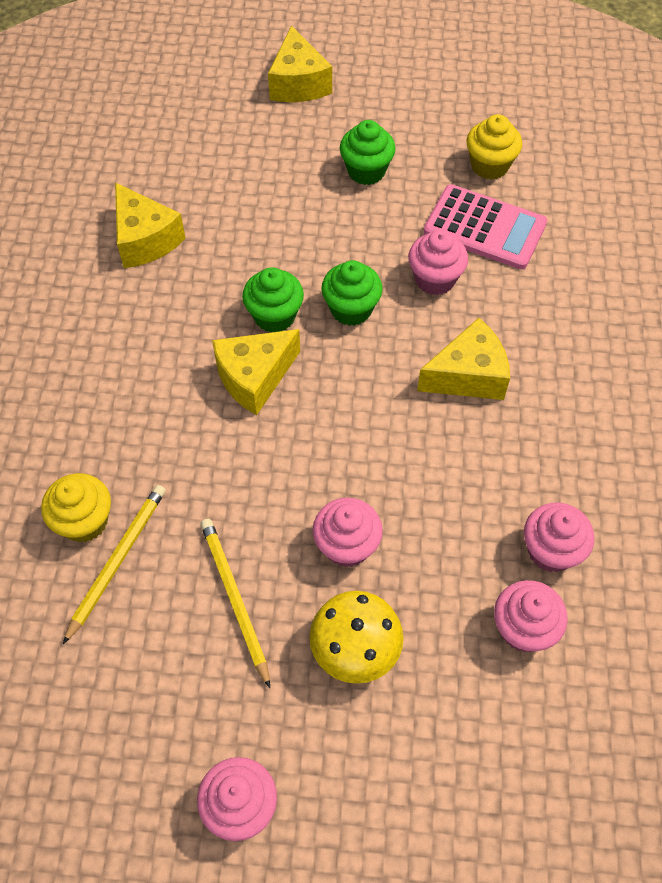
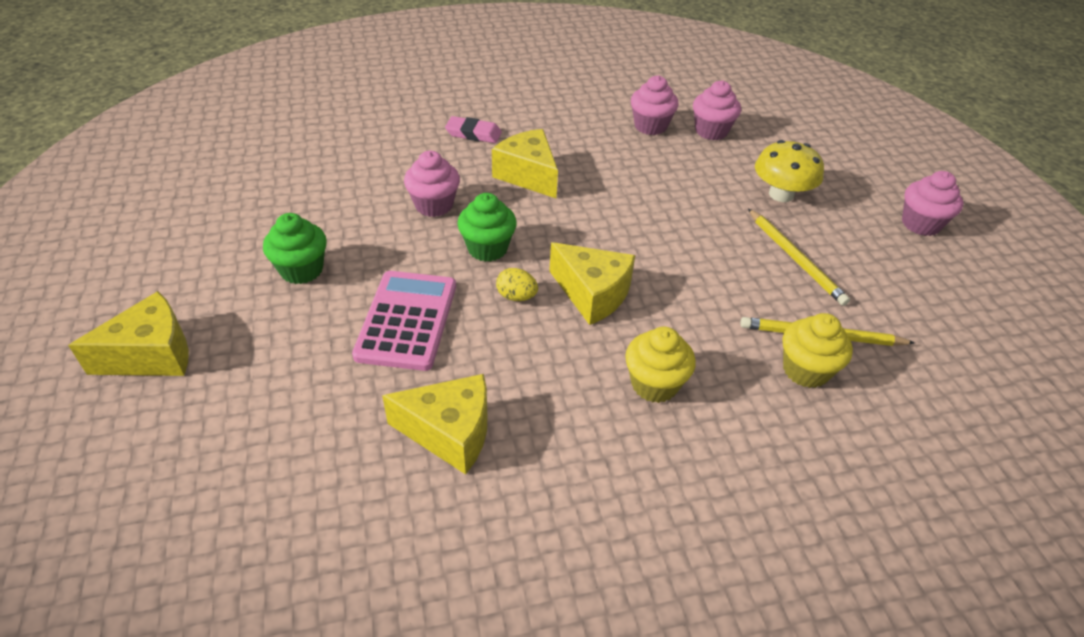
camera: 110 degrees left, 15 degrees down
(145, 239) = (450, 433): yellow cheese -> yellow cheese turned 60 degrees clockwise
(234, 599) = (795, 258): yellow pencil -> yellow pencil turned 75 degrees counterclockwise
(274, 316) = (516, 296): green cupcake -> yellow egg
(347, 545) = (711, 211): pink cupcake -> none
(484, 228) = (364, 185): pink calculator -> pink calculator (407, 320)
(489, 165) = (282, 192): yellow cupcake -> yellow cupcake (654, 384)
(568, 342) = (473, 133): none -> pink eraser

